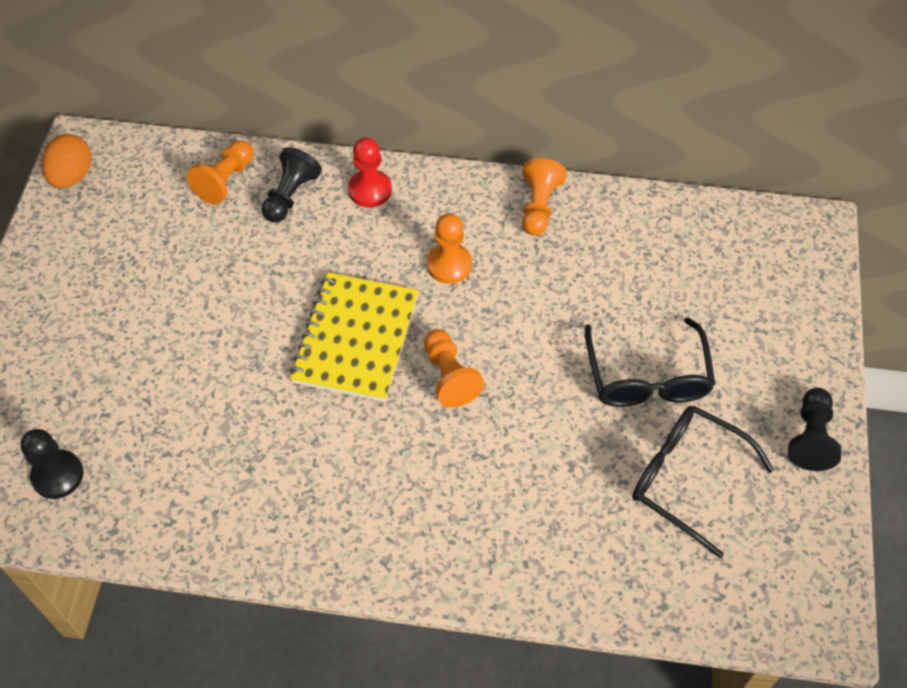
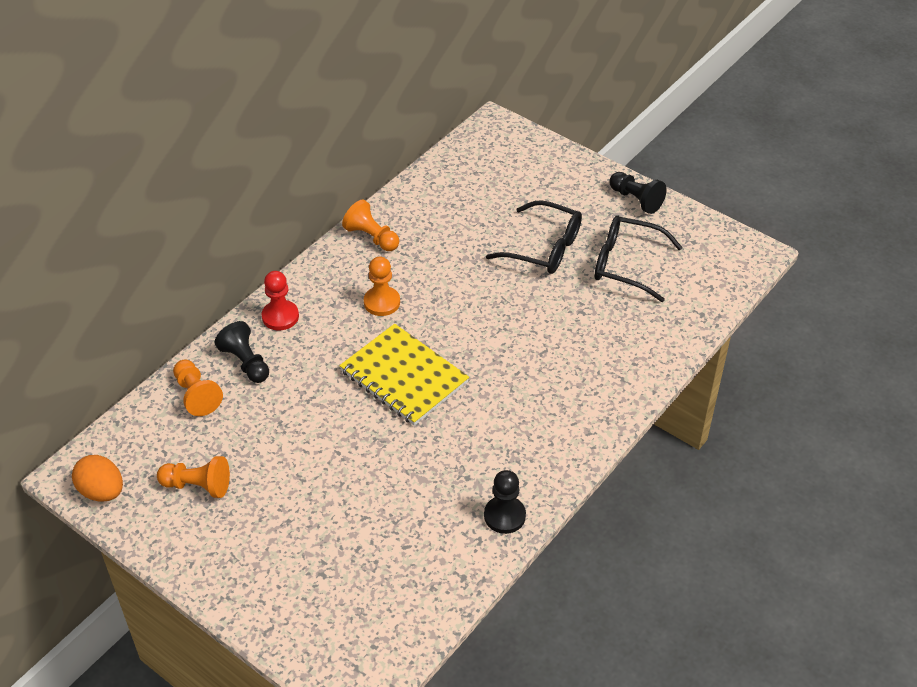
camera: 60 degrees left, 10 degrees down
(57, 475) = (391, 596): black pawn -> black pawn (504, 516)
(449, 376) = (472, 341): orange pawn -> orange pawn (198, 486)
(686, 478) = (626, 264): black glasses -> black glasses turned 45 degrees clockwise

